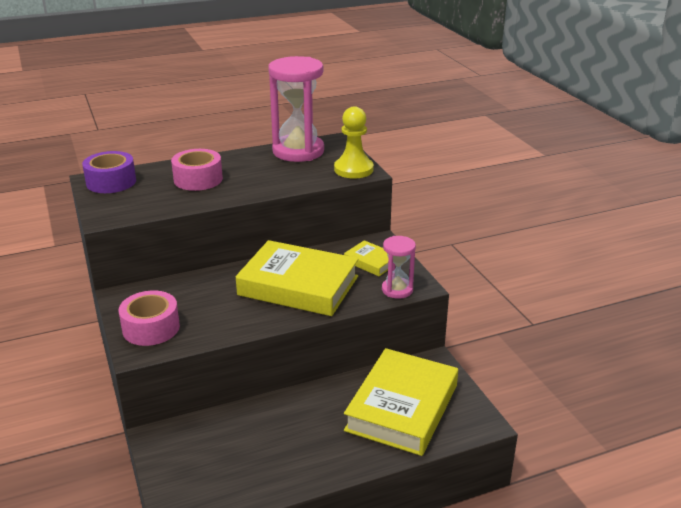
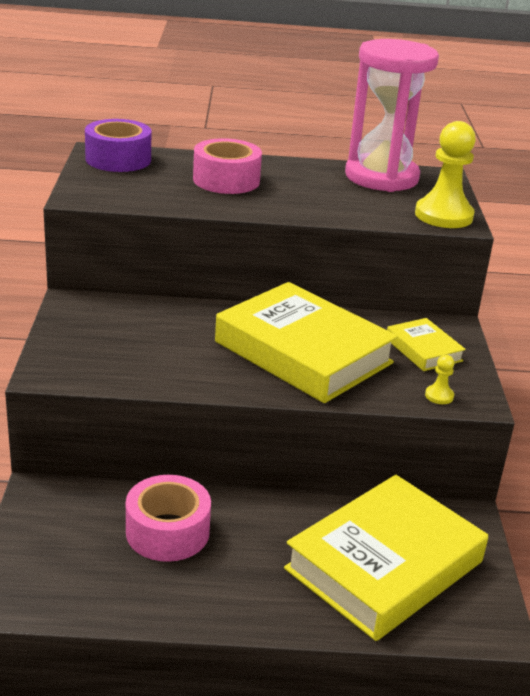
camera: 20 degrees right, 0 degrees up
(151, 328) = (82, 350): pink tape -> pink tape (167, 532)
(397, 290) = (439, 396): pink hourglass -> yellow pawn

